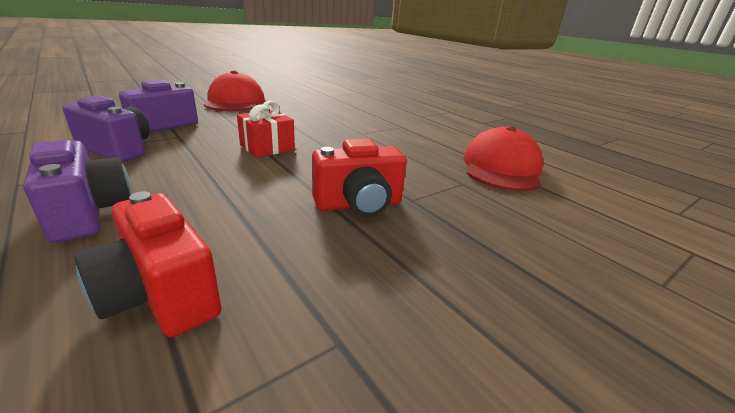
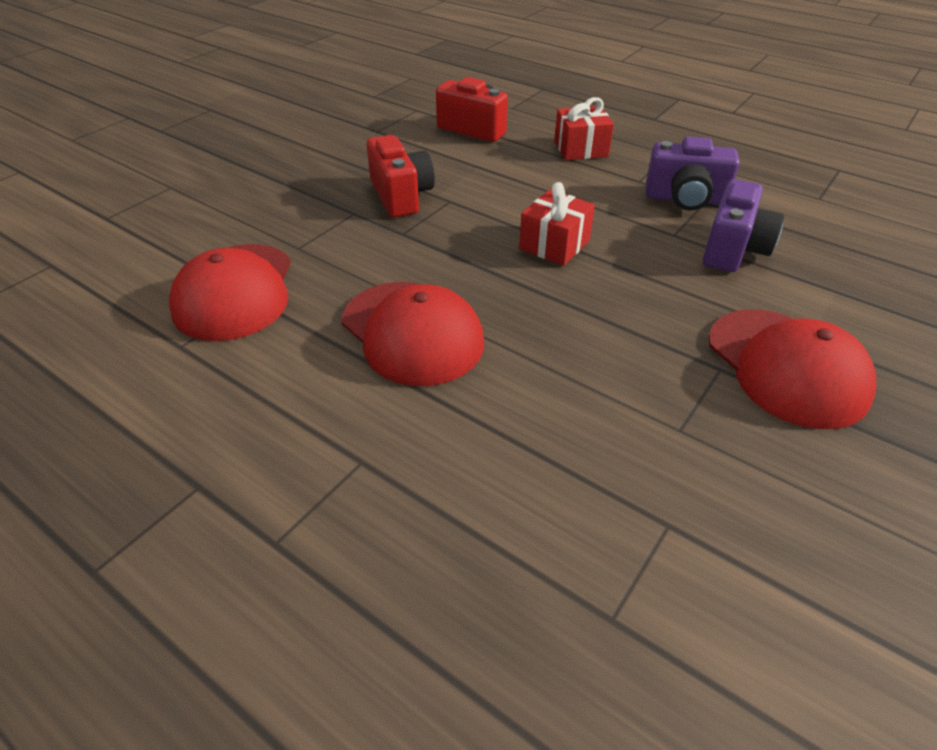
camera: 165 degrees right, 15 degrees up
(88, 213) = (580, 149): purple camera -> red gift
(359, 205) = (401, 196): red camera -> red camera turned 105 degrees clockwise
(390, 135) = (412, 332): none -> red cap

